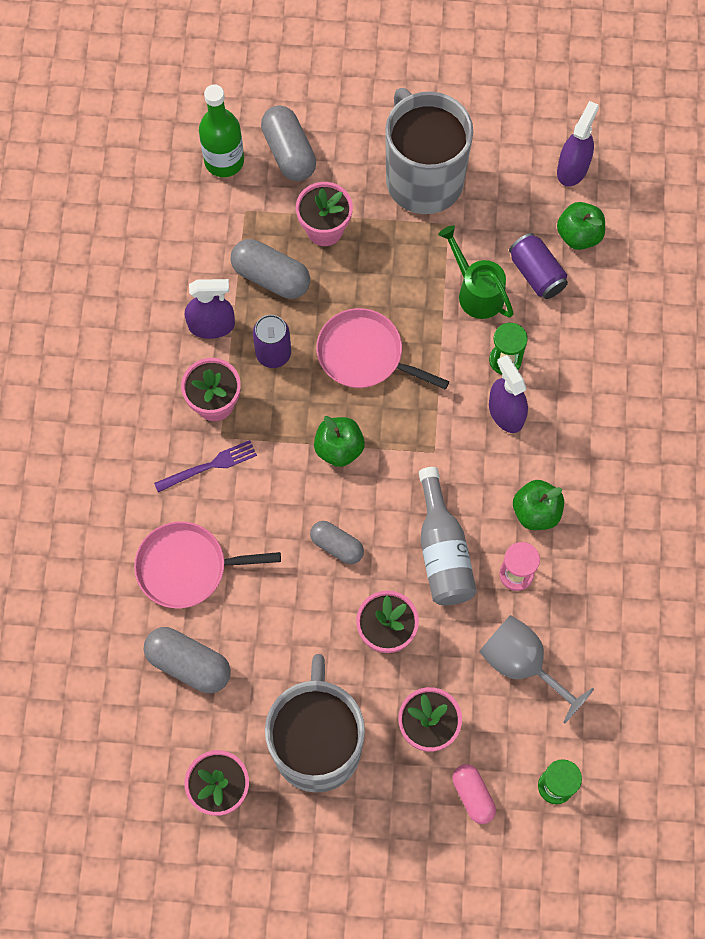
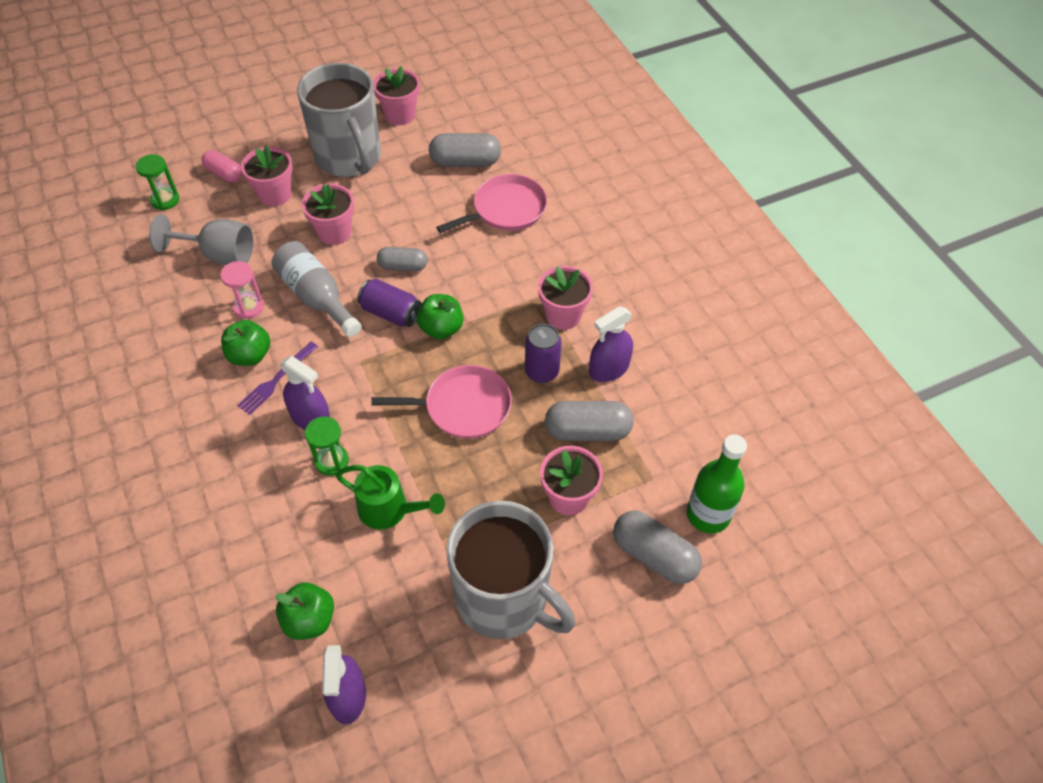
camera: 150 degrees right, 15 degrees down
(209, 466) = (536, 273): purple fork -> purple fork (276, 379)
(536, 274) = (337, 557): purple can -> purple can (391, 313)

